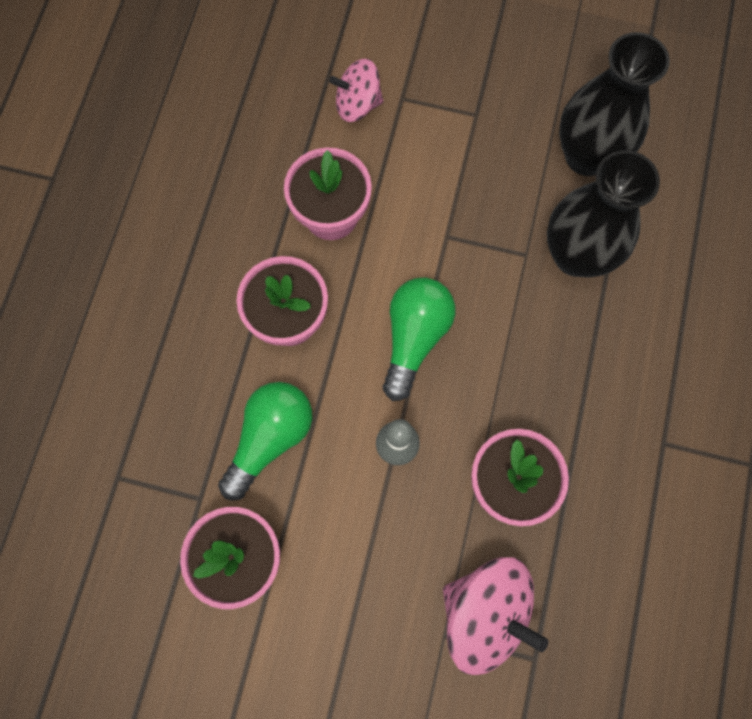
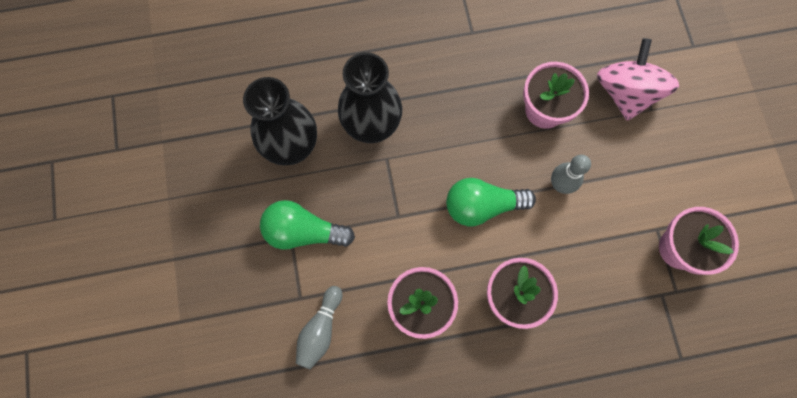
camera: 115 degrees left, 0 degrees up
(270, 438) = (599, 268): green light bulb -> green light bulb (304, 231)
(357, 104) = (320, 330): pink spinning top -> grey bowling pin

